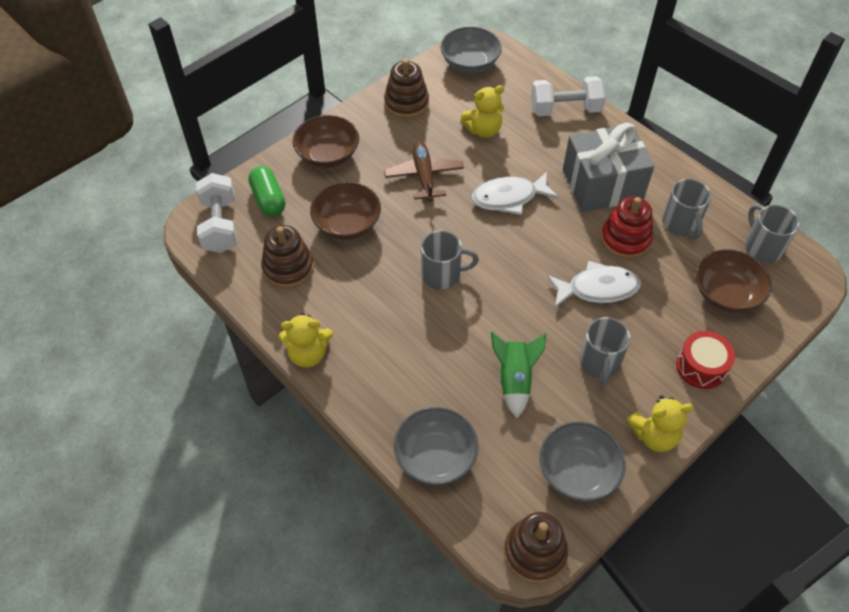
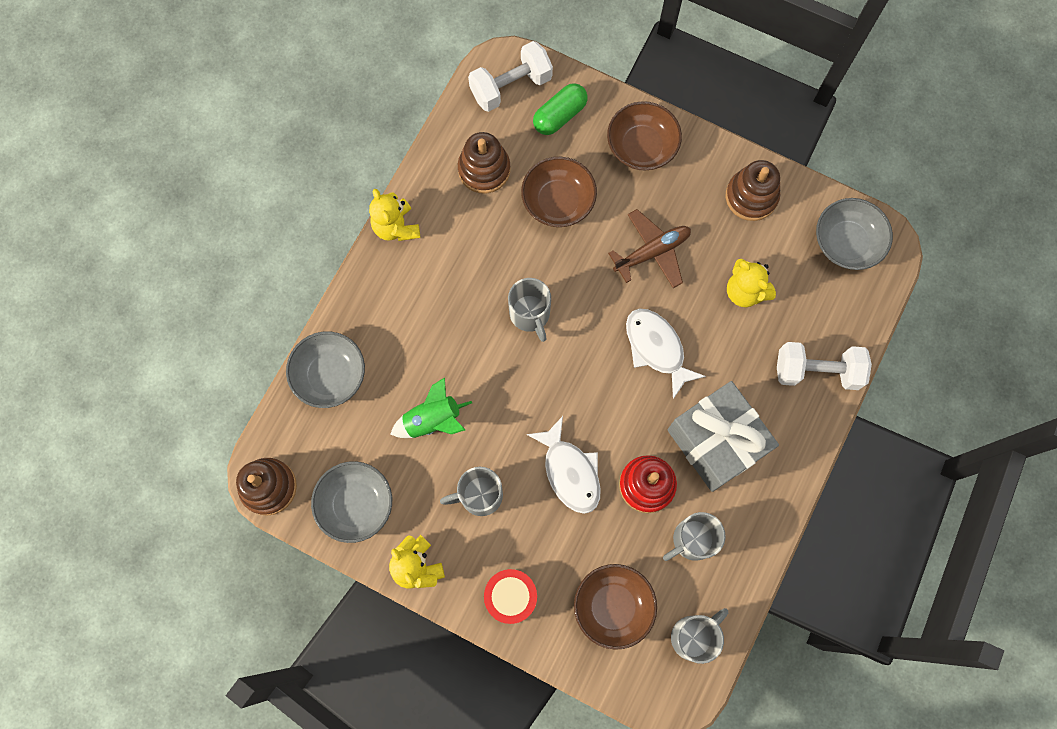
camera: 70 degrees right, 20 degrees up
(565, 109) = (817, 371): white dumbbell -> white dumbbell turned 60 degrees counterclockwise

